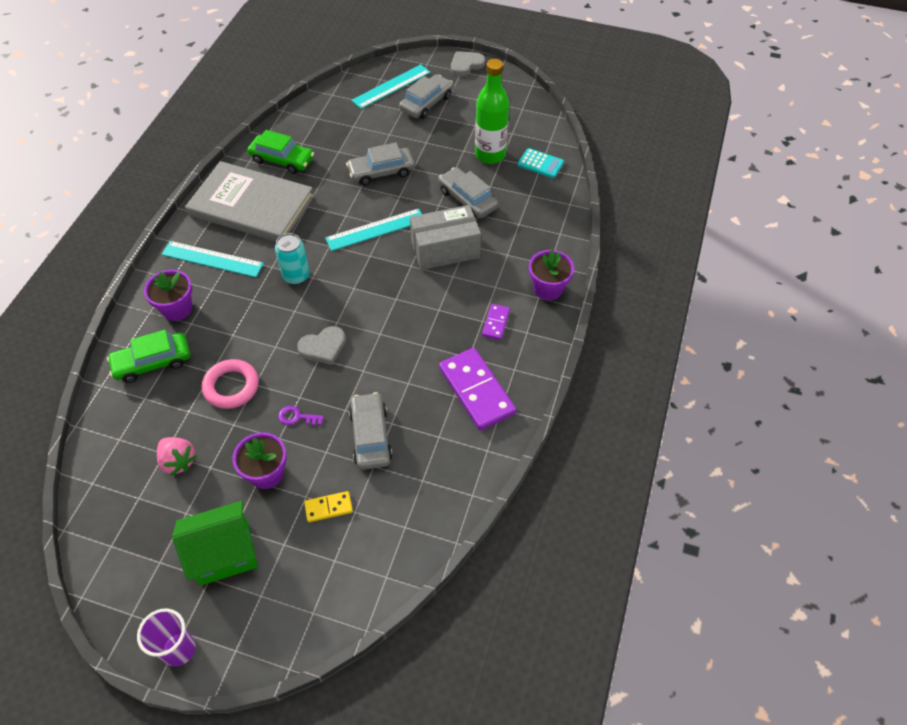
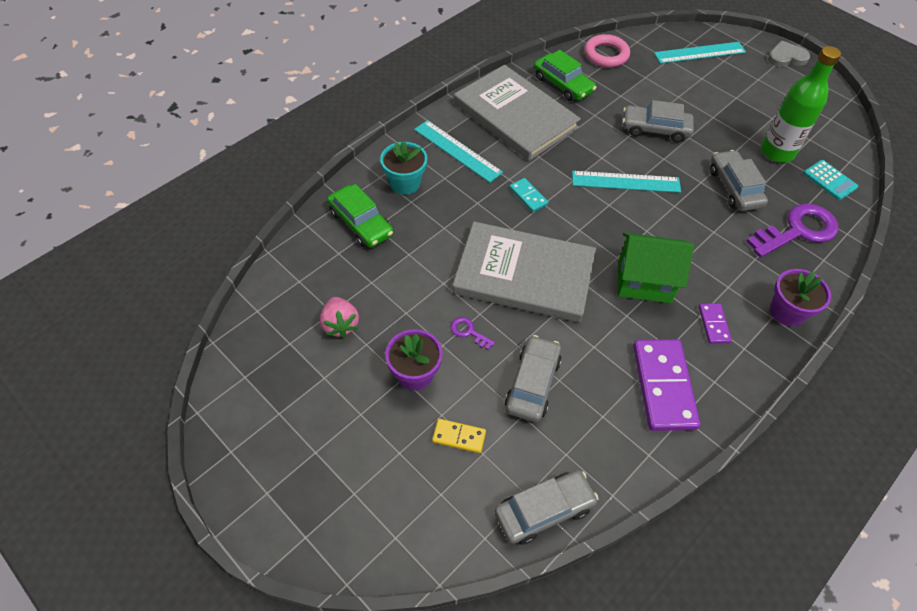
camera: 25 degrees right, 0 degrees up
(152, 362) = (361, 223): green car -> green car turned 135 degrees counterclockwise
(177, 308) = (405, 183): purple flower pot -> turquoise flower pot
(179, 649) = (255, 508): purple cup -> none
(224, 554) = (340, 435): green house -> green house (644, 282)
(231, 386) = (420, 275): pink ring -> pink ring (606, 55)
(296, 276) = (528, 196): turquoise can -> turquoise domino
(323, 347) = (524, 274): grey heart -> grey book
(426, 103) = (729, 80): grey car -> grey car (544, 510)
(445, 249) = (689, 228): grey box -> none
(496, 323) = (714, 324): purple domino -> purple domino turned 45 degrees counterclockwise
(531, 217) = (798, 231): none -> purple key

